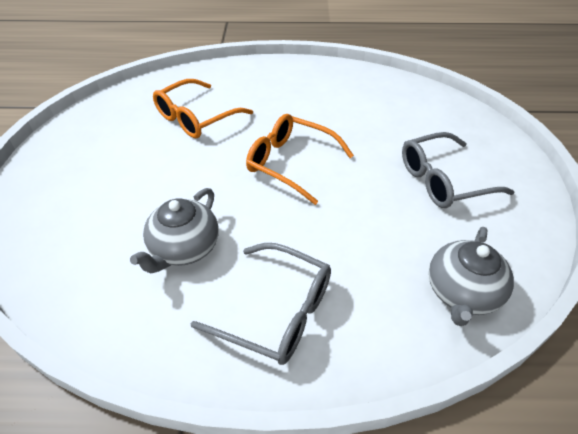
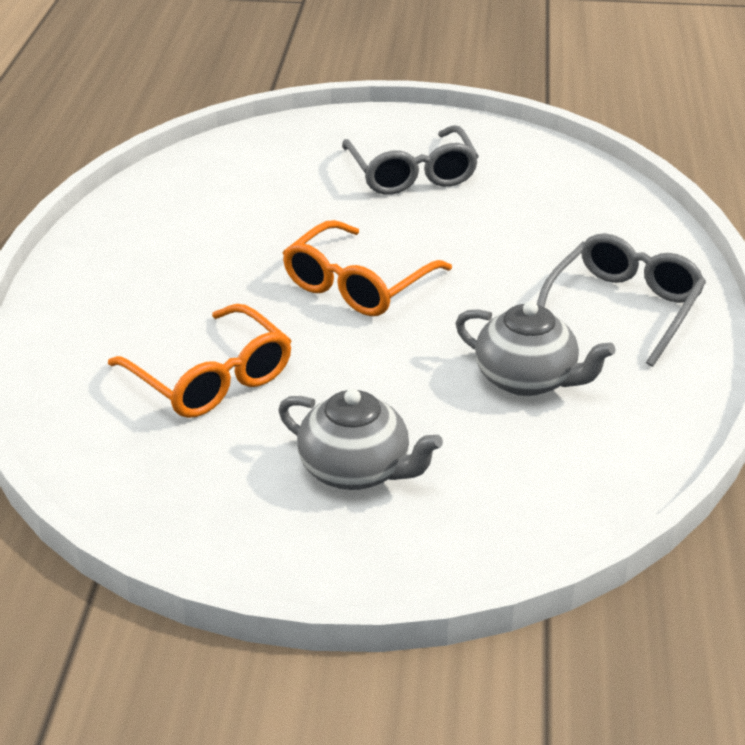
camera: 85 degrees left, 10 degrees down
(461, 293) = (588, 192): grey teapot -> grey teapot (356, 470)

